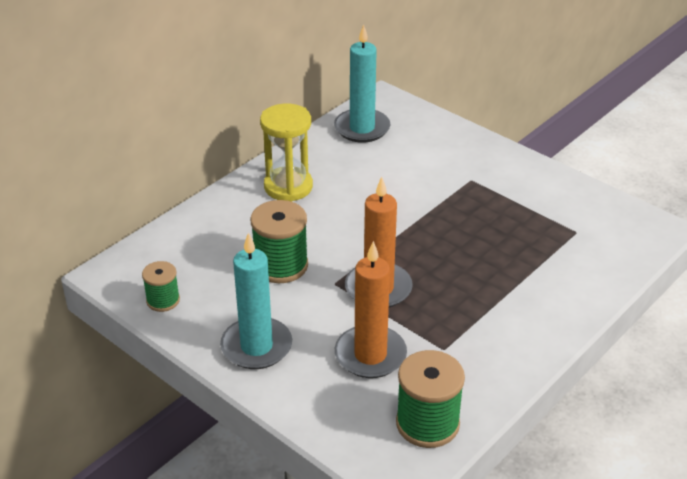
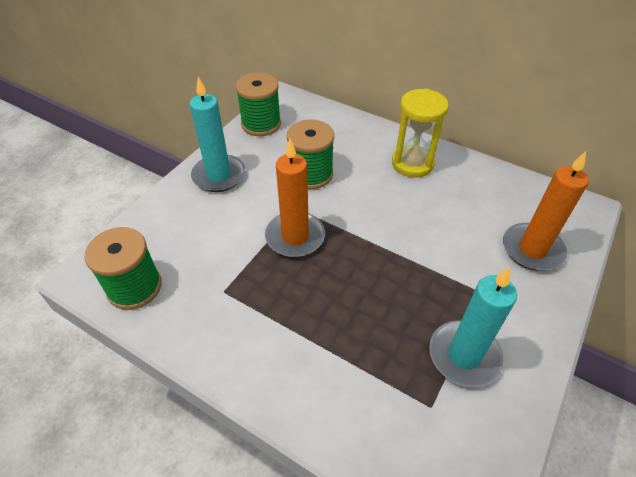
camera: 80 degrees right, 10 degrees up
(163, 300) = (261, 124): green spool -> green spool, size x1.70
(362, 128) = (524, 198): turquoise candle -> turquoise candle (464, 355)
(370, 355) = (213, 241): orange candle -> orange candle (532, 249)

